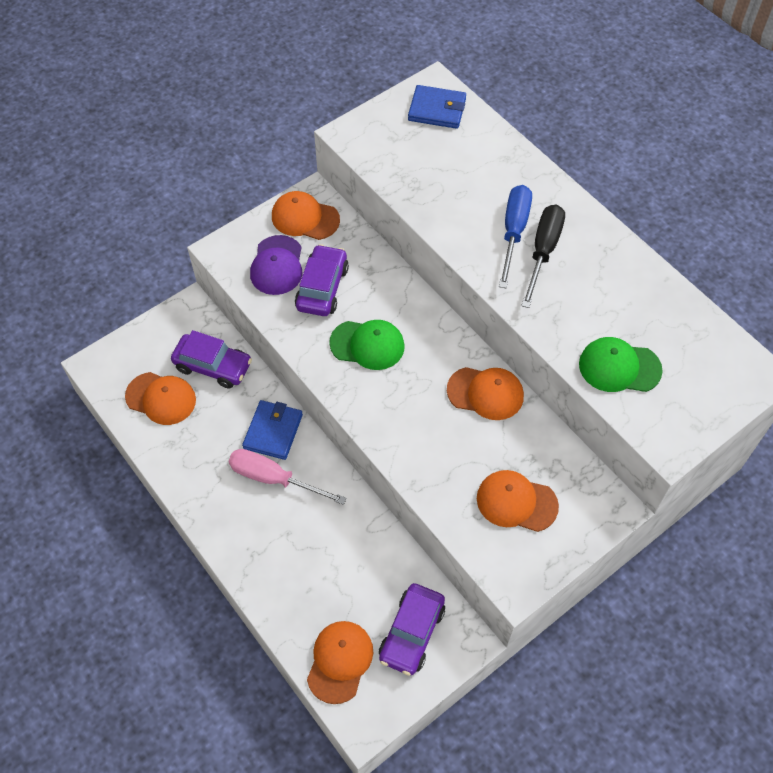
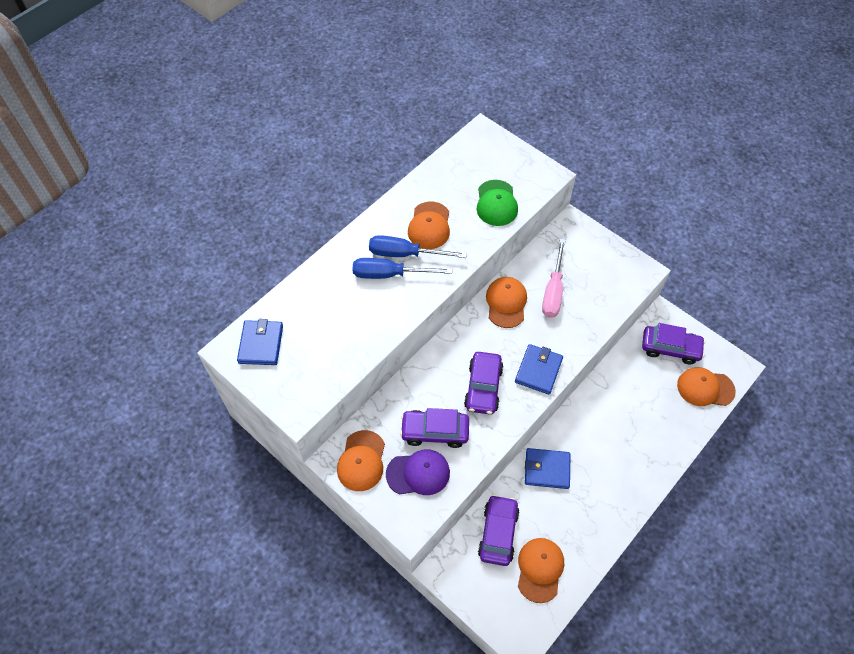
camera: 100 degrees left, 0 degrees up
(274, 478) = (587, 460): pink screwdriver -> pink screwdriver (553, 291)
(367, 345) = (483, 387): green cap -> purple car
(378, 409) = (538, 370): none -> blue wallet
(516, 502) = (585, 276): orange cap -> orange cap (429, 226)
(543, 252) = (405, 254): black screwdriver -> blue screwdriver

